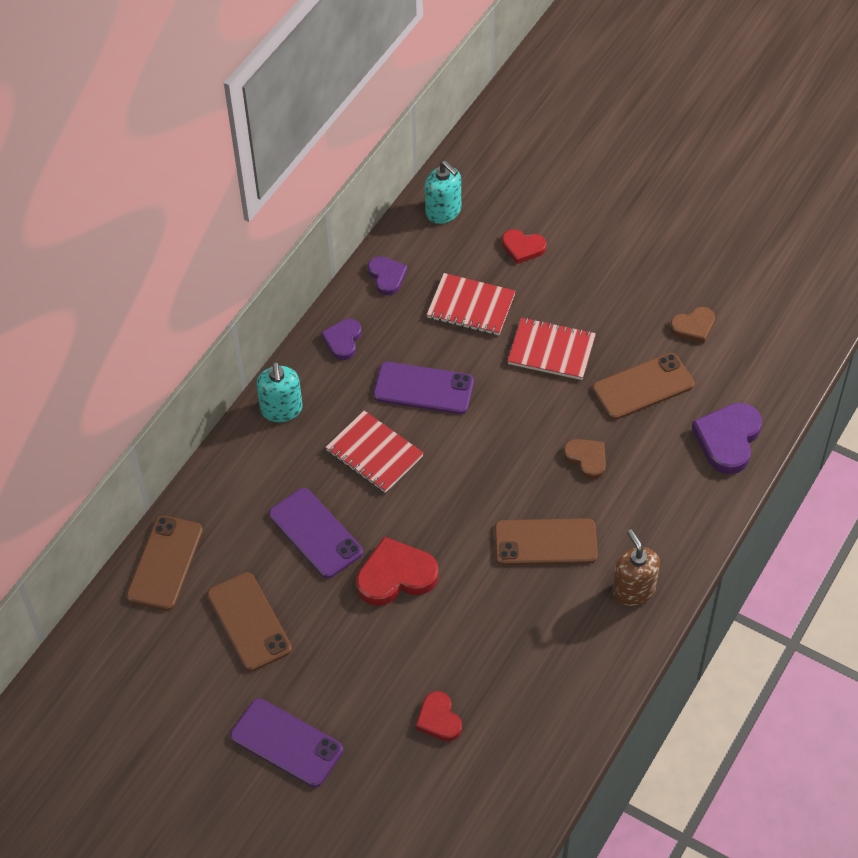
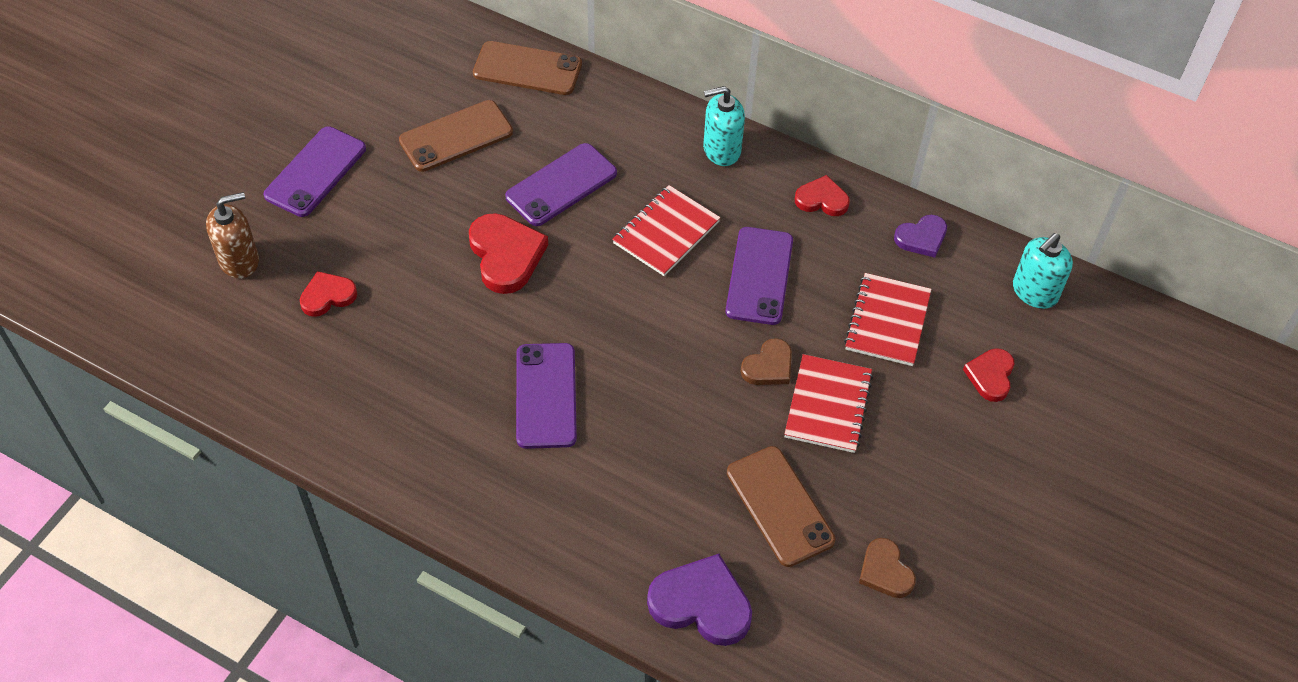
camera: 85 degrees right, 0 degrees up
(343, 340) = (822, 199): purple heart -> red heart
(545, 542) = (546, 396): brown phone -> purple phone
(586, 459) = (665, 440): brown heart -> brown heart (768, 366)
(633, 590) = (477, 485): brown soap dispenser -> brown soap dispenser (239, 260)

